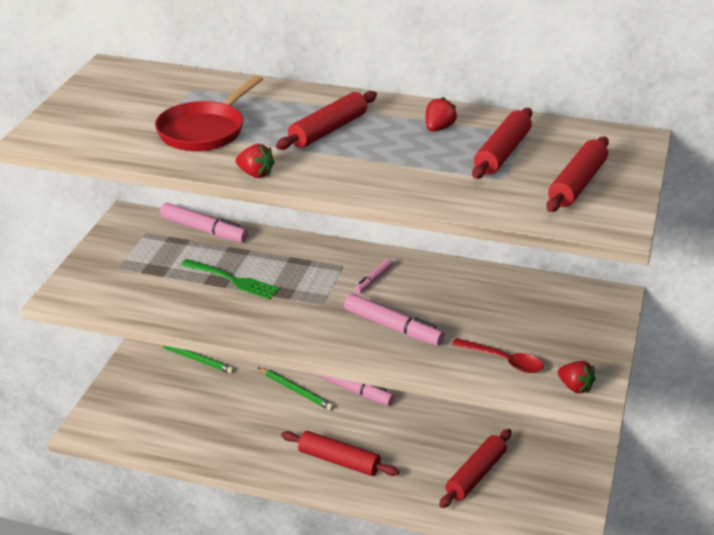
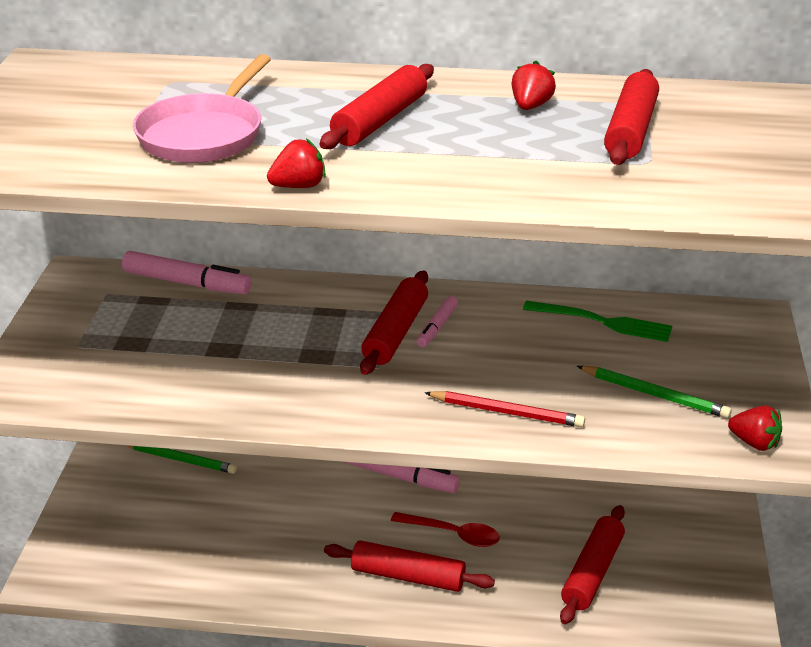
camera: 10 degrees left, 0 degrees up
(204, 131) = (204, 134): red pan -> pink pan
(232, 280) = (245, 346): green fork -> green fork (602, 322)
(255, 174) = (299, 186): red strawberry -> red strawberry turned 45 degrees counterclockwise
(296, 391) = (326, 487): green pencil -> green pencil (654, 395)
(393, 327) = (484, 388): pink marker -> none
(403, 346) = (506, 412): none -> red pencil
(504, 361) = (648, 417): red spoon -> red spoon (453, 534)
(577, 184) = (750, 161): red rolling pin -> red rolling pin (395, 332)

